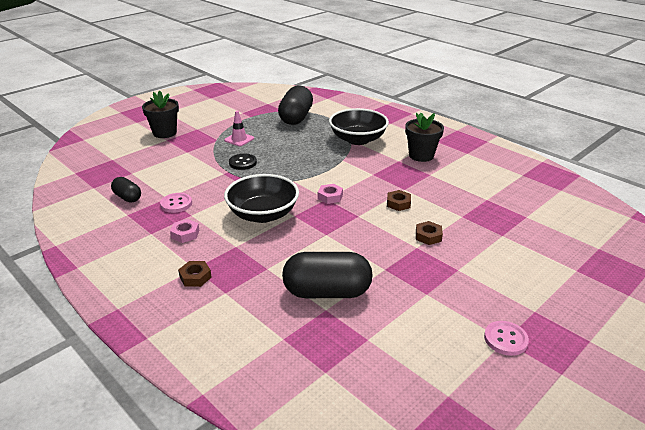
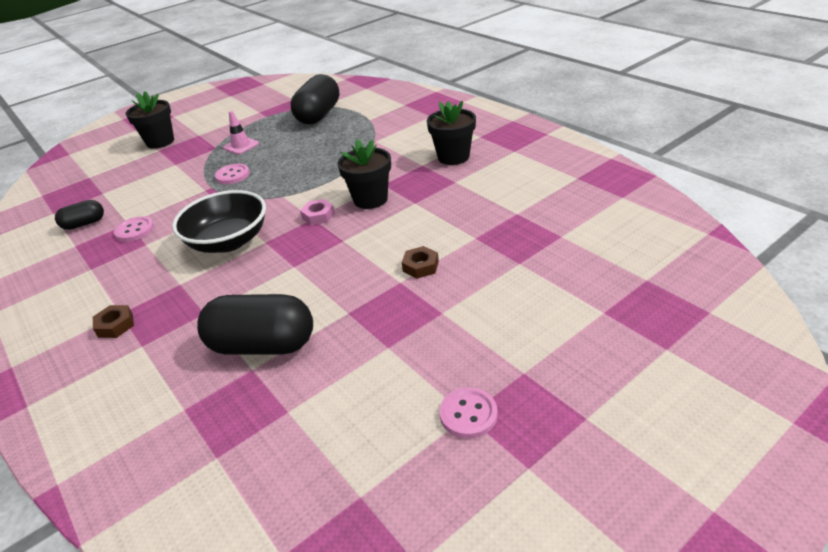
camera: 10 degrees right, 5 degrees up
(127, 197) = (84, 224): black capsule -> black capsule turned 75 degrees counterclockwise
(185, 234) = (128, 269): pink nut -> none
(243, 163) = (232, 175): black button -> pink button
(358, 139) = (382, 139): black bowl -> none
(367, 185) = (370, 199): none -> black flower pot
(398, 203) = (399, 222): brown nut -> none

